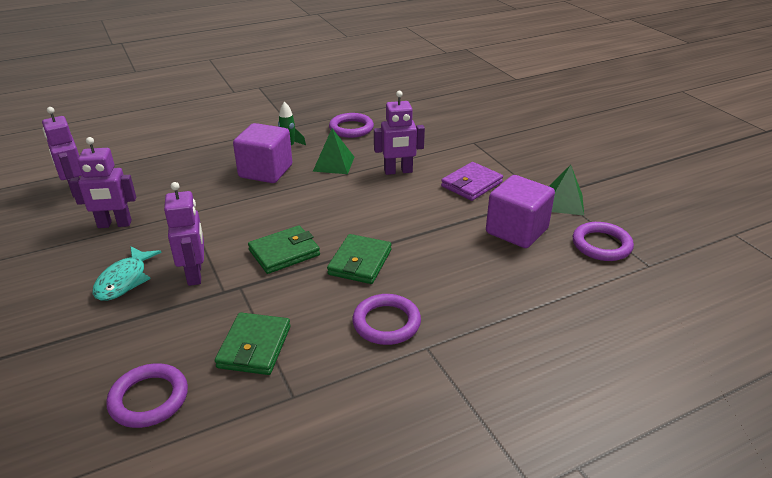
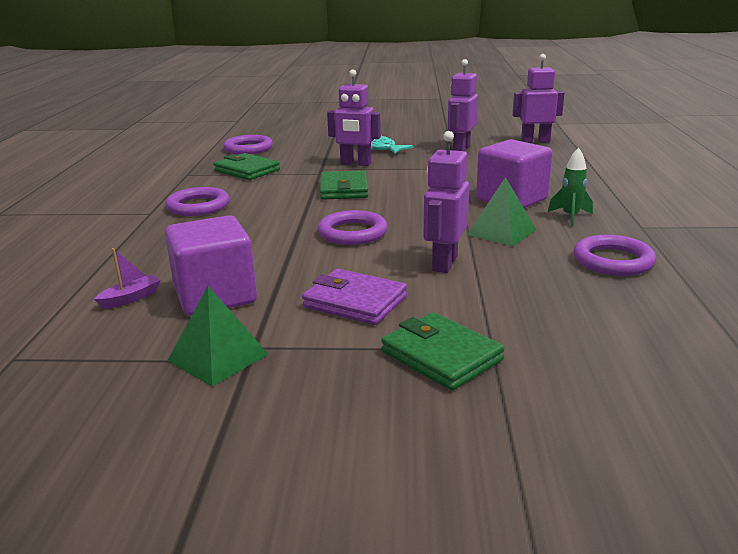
camera: 120 degrees right, 10 degrees down
(360, 262) = (287, 211): green wallet -> green wallet (441, 356)
(471, 184) = (355, 302): purple wallet -> purple wallet turned 45 degrees counterclockwise
(555, 262) = (131, 298): none -> purple boat
(601, 245) = (99, 342): purple ring -> purple ring (352, 233)

